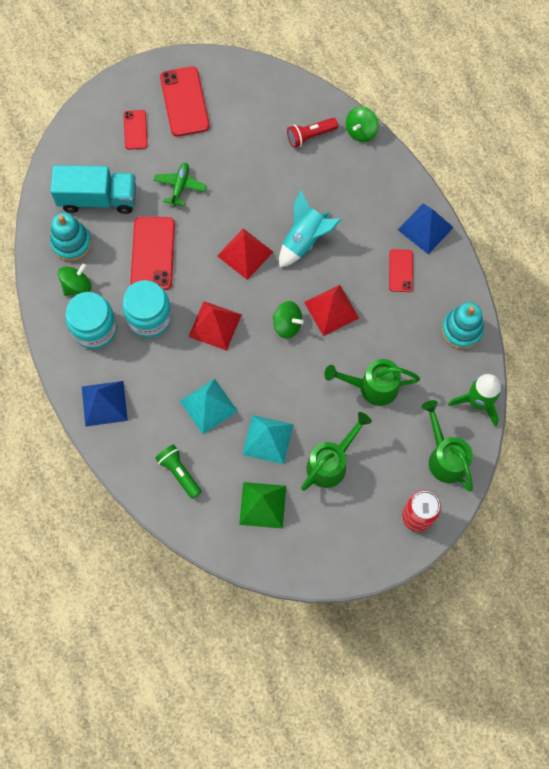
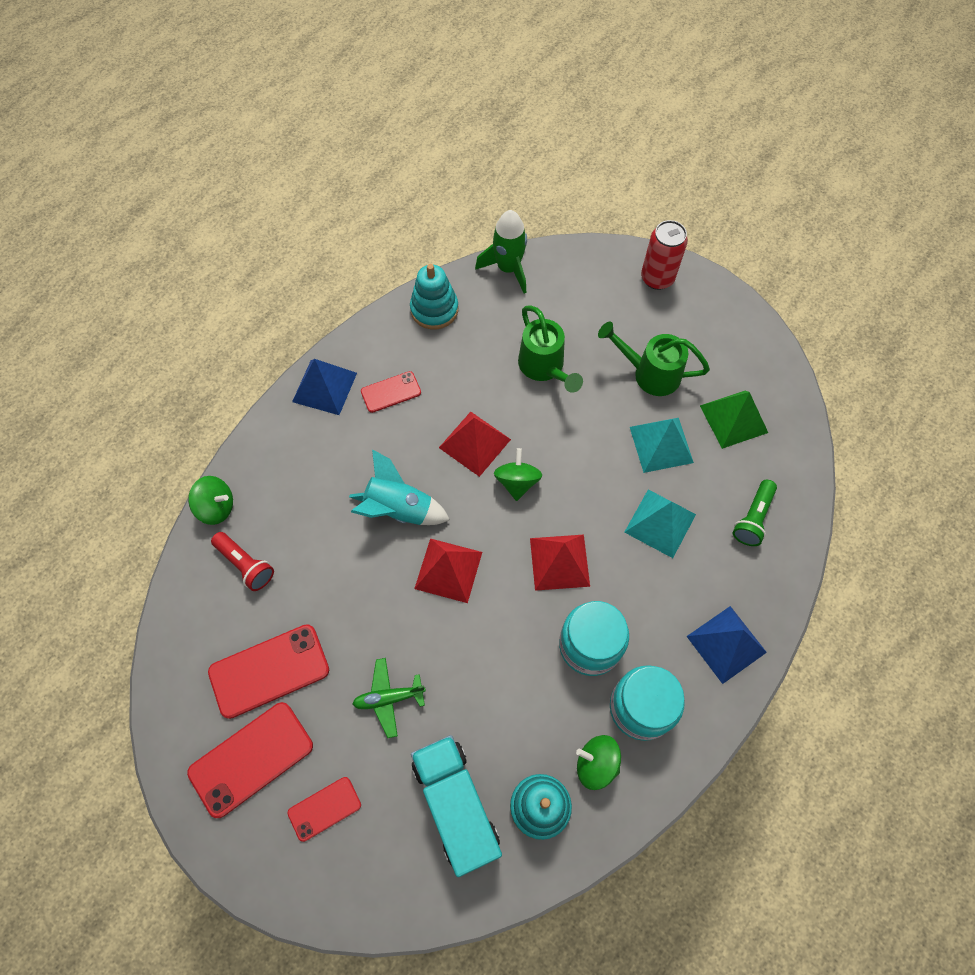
camera: 115 degrees left, 5 degrees down
(153, 253) = (502, 685): red phone -> red phone (269, 670)
(445, 457) = (582, 276): green watering can -> none

